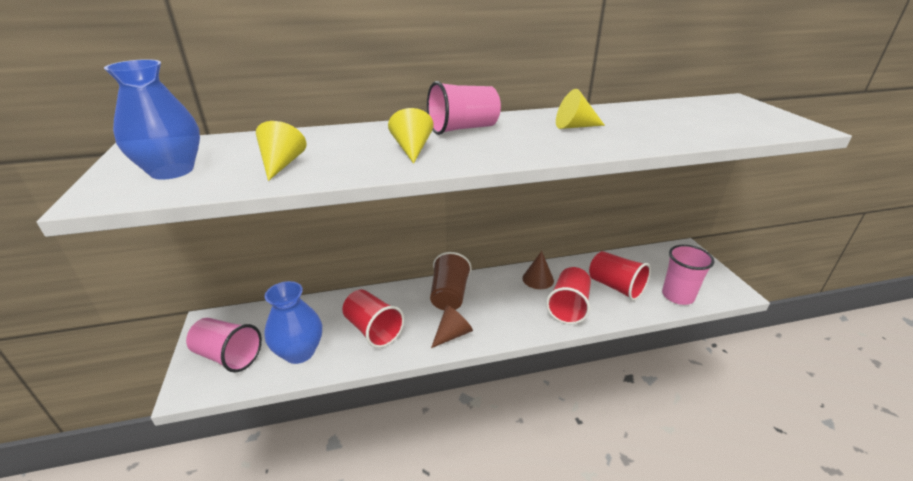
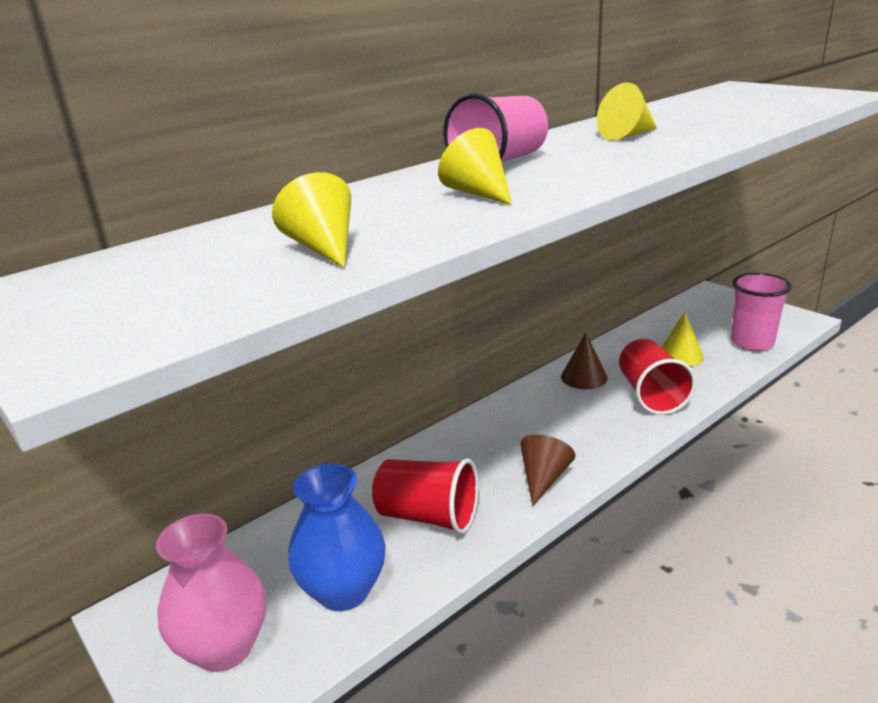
camera: 25 degrees left, 5 degrees down
(172, 171) = (147, 298): blue vase -> none
(228, 356) = (224, 647): pink cup -> pink vase
(449, 295) = (491, 435): brown cup -> none
(615, 287) = (680, 355): red cup -> yellow cone

